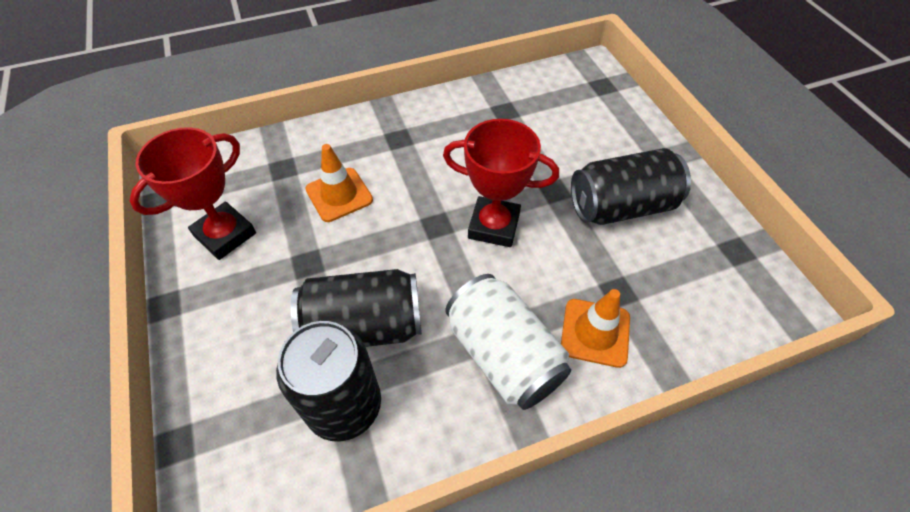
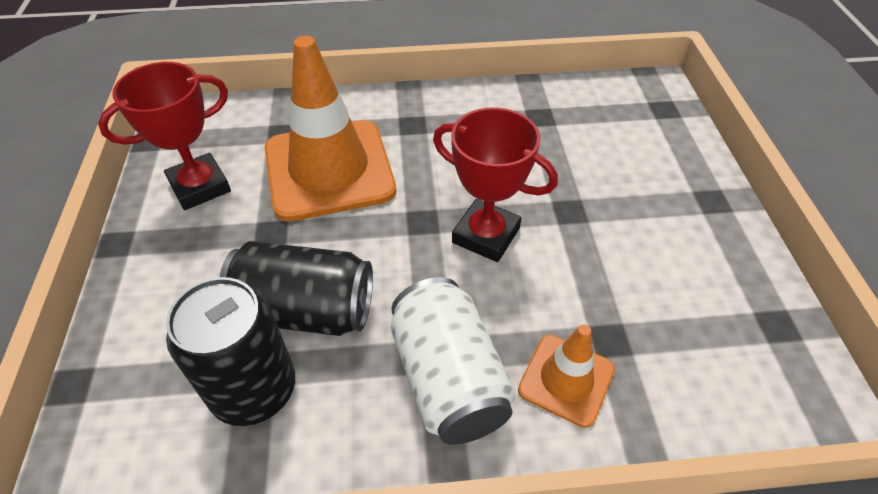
camera: 15 degrees right, 5 degrees down
(339, 195) = (329, 170): orange traffic cone -> orange traffic cone, size x1.96
(621, 206) = (644, 244): black can -> none

